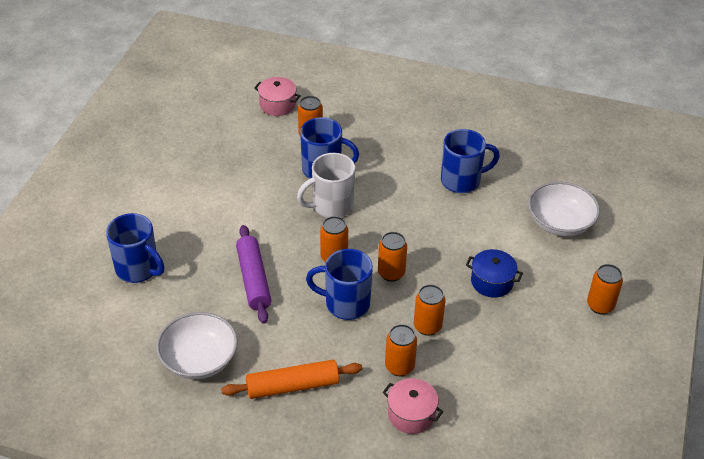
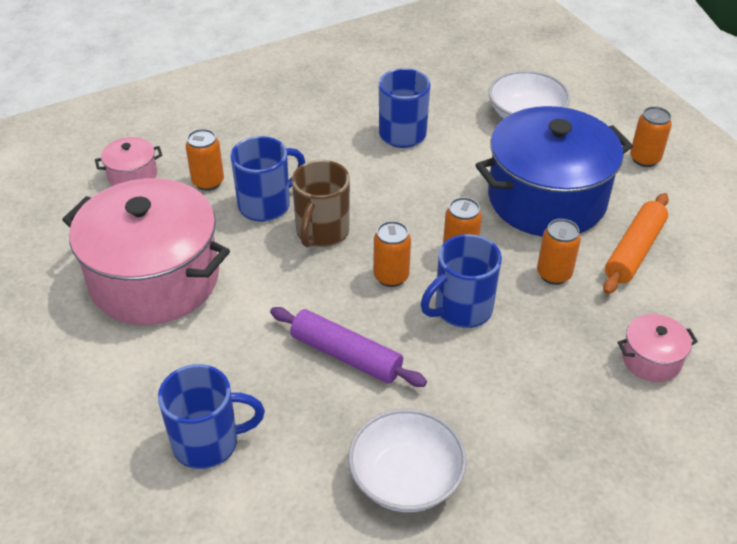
camera: 45 degrees left, 0 degrees up
(217, 170) = (154, 279): none -> pink pot
(292, 386) = (526, 424): orange rolling pin -> orange rolling pin (634, 251)
(331, 206) = (322, 232): white mug -> brown mug
(399, 366) = (583, 327): orange can -> none
(492, 282) = (546, 199): blue pot -> blue pot, size x2.35

